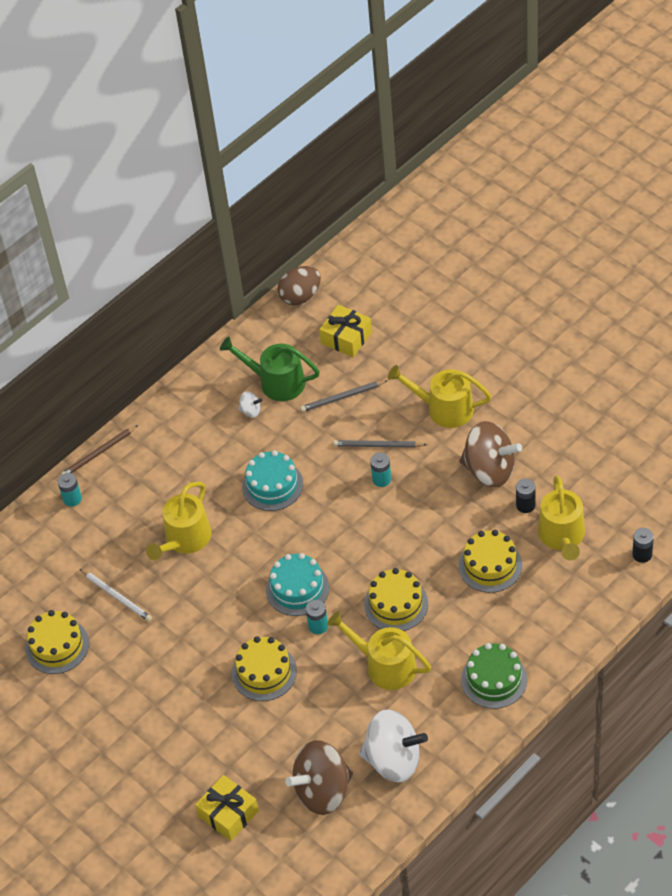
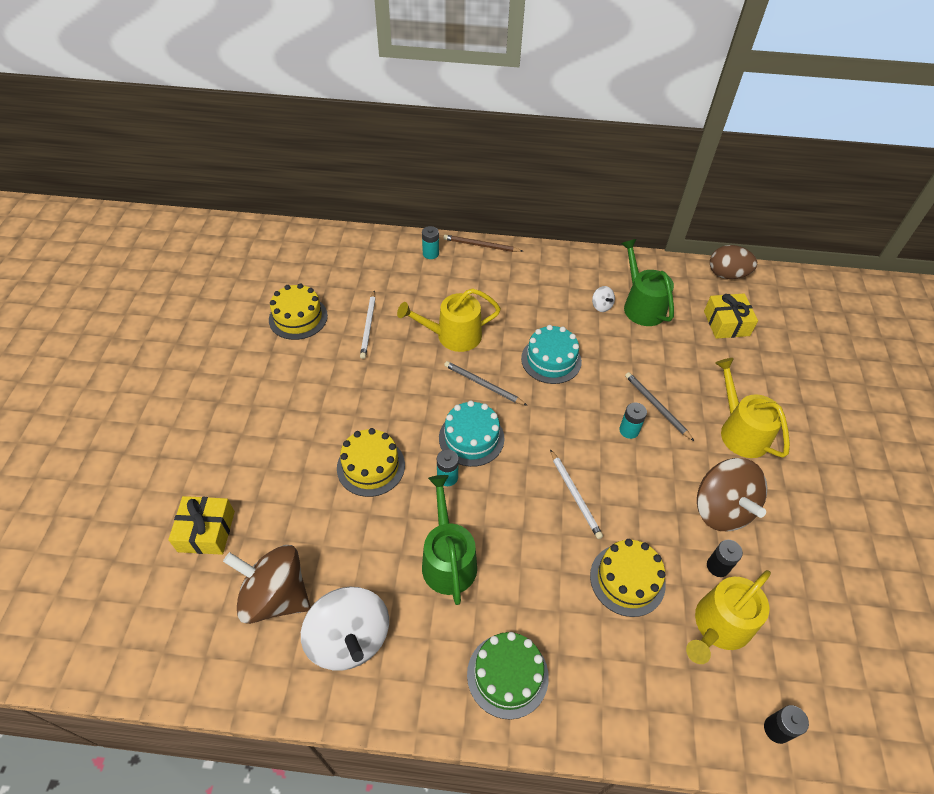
camera: 45 degrees right, 0 degrees up
(342, 397) = (673, 354): grey pencil -> grey pencil (483, 384)
(385, 665) = (448, 559): yellow watering can -> green watering can
(396, 604) = (518, 525): yellow cake -> none
(403, 552) = (575, 495): none -> white pencil

